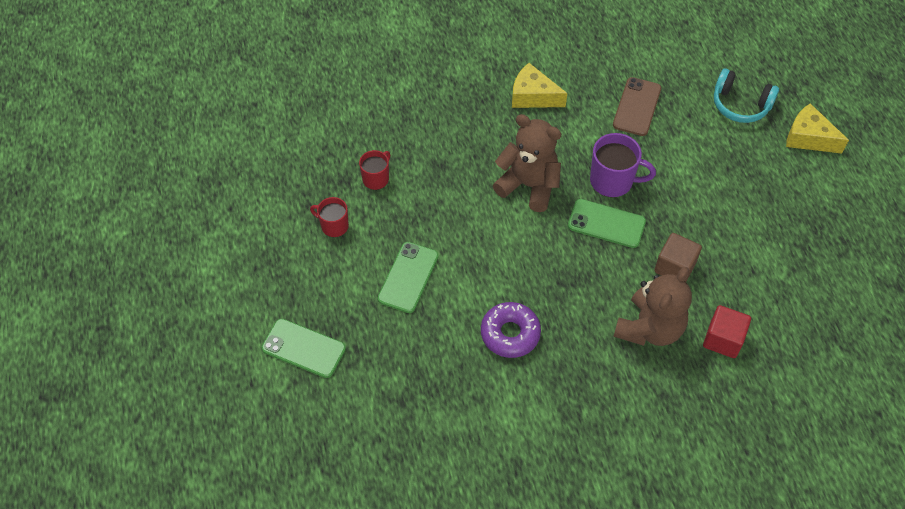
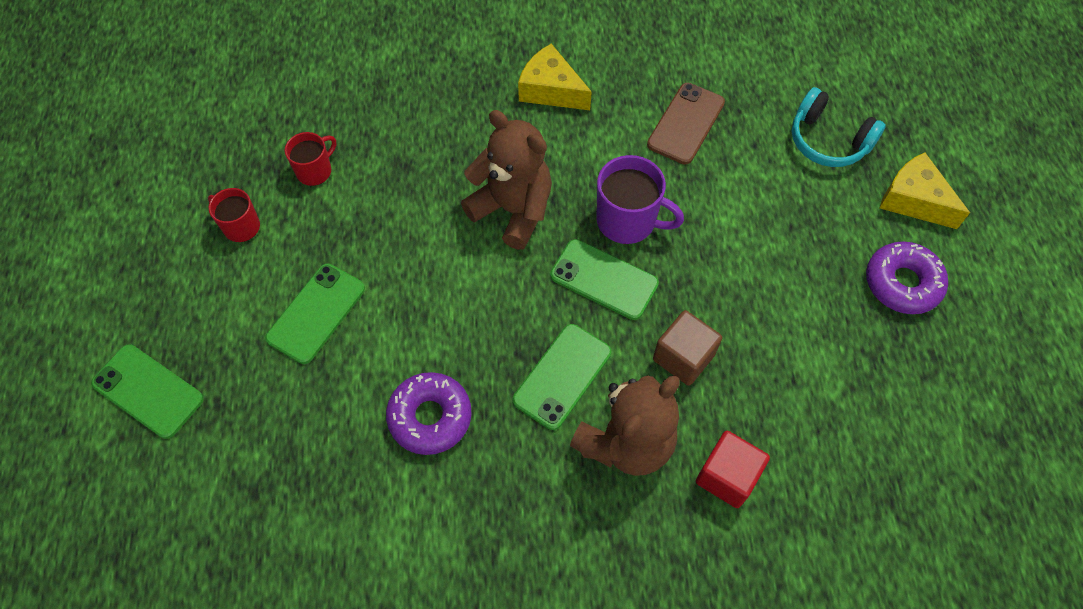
camera: 10 degrees right, 5 degrees up
(594, 293) = (562, 376): none -> green phone
(812, 195) = (902, 283): none -> purple donut

